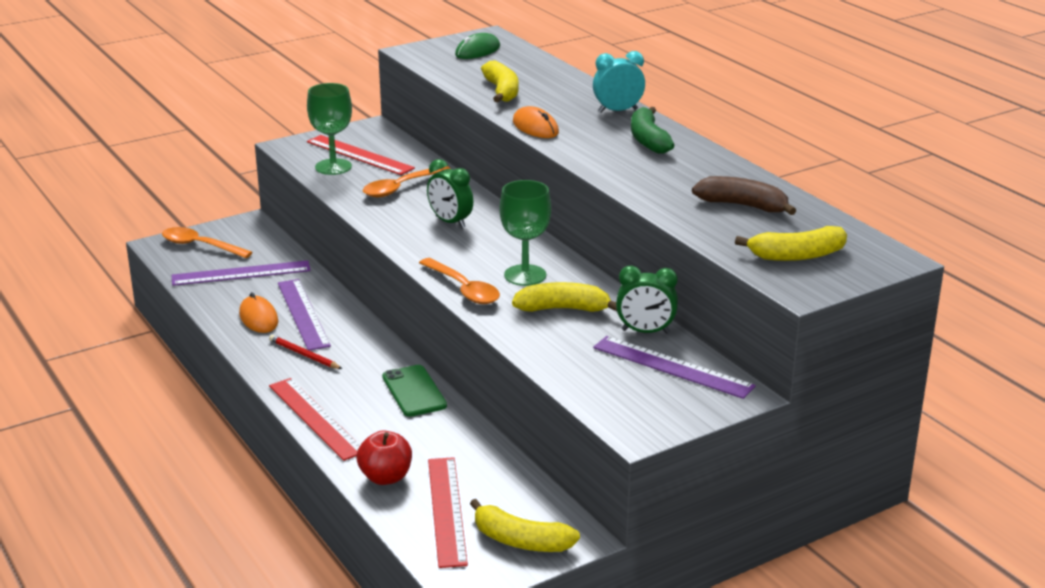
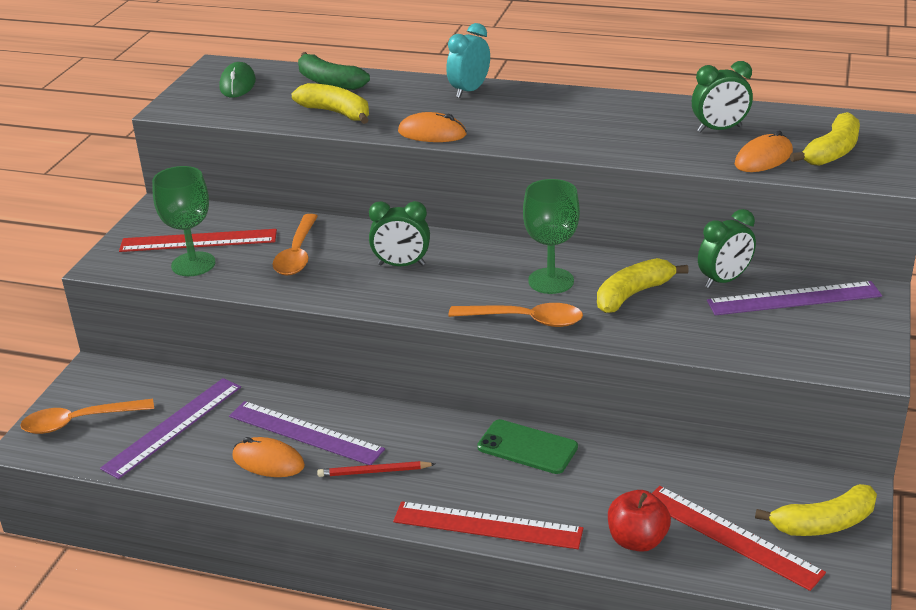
camera: 40 degrees left, 5 degrees up
(648, 140) = (543, 106): green banana -> green banana (329, 82)
(732, 237) = (763, 158): none -> orange mouse
(743, 206) = (719, 129): brown banana -> green clock

